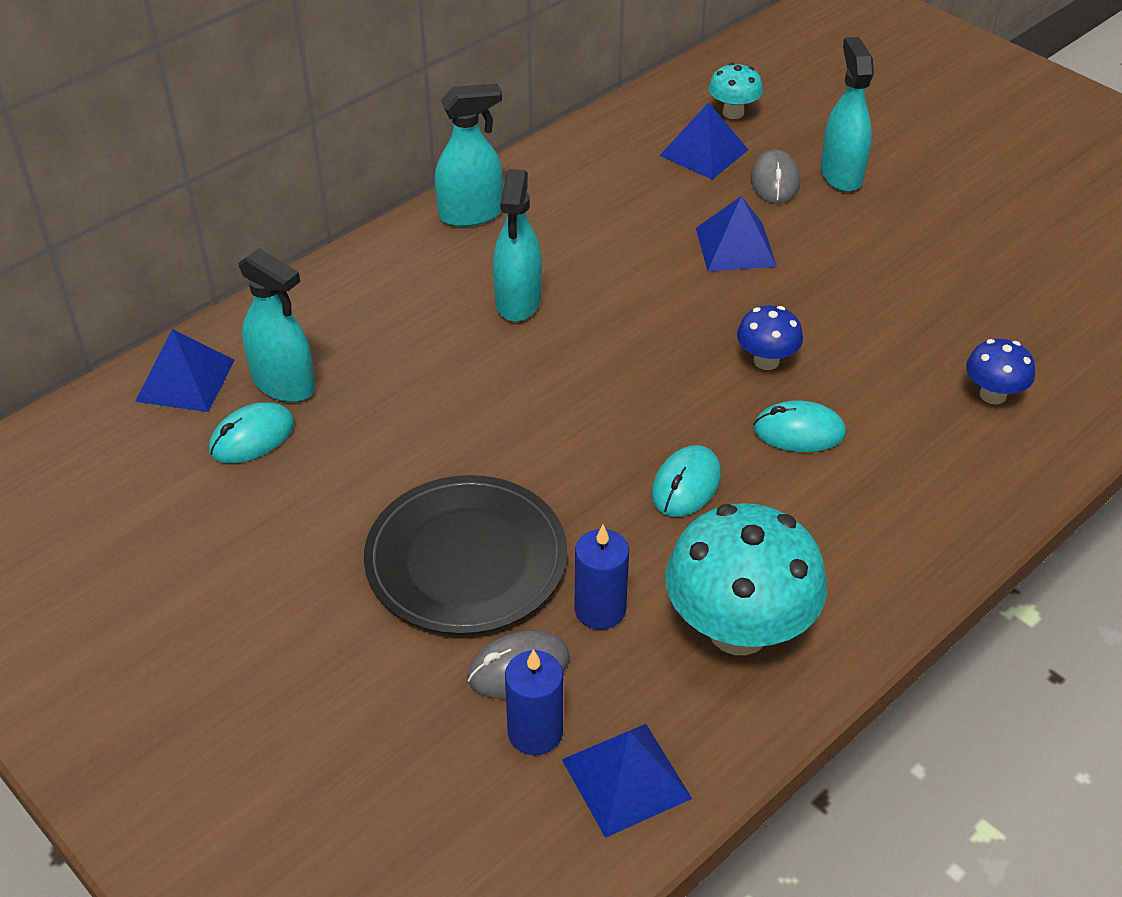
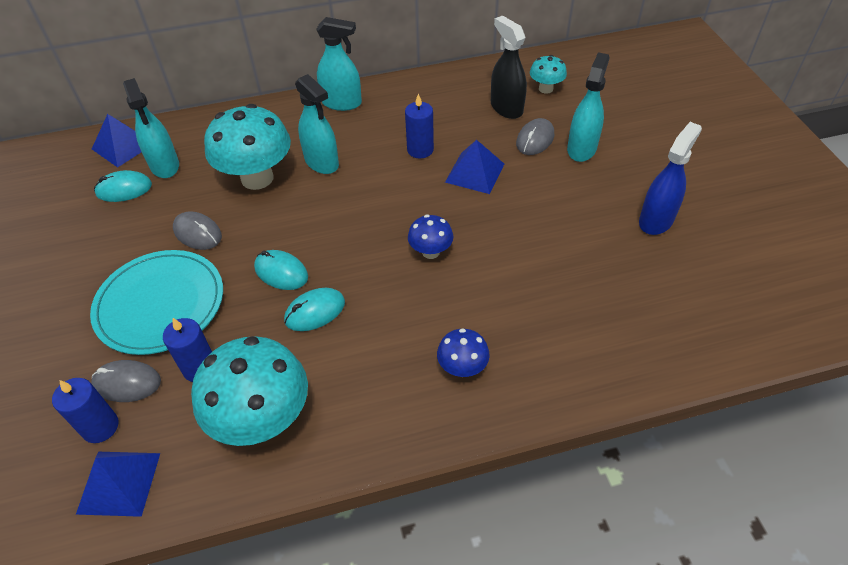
camera: 30 degrees right, 5 degrees up
(428, 453) = (198, 233): none -> grey mouse
(444, 353) = (257, 178): none -> turquoise mushroom
(466, 559) = (160, 304): black plate -> turquoise plate
(518, 301) = (322, 162): turquoise spray bottle -> turquoise spray bottle turned 75 degrees counterclockwise
(638, 241) = (420, 150): none -> blue candle
(703, 152) = (506, 108): blue pyramid -> black spray bottle
(799, 431) = (411, 306): turquoise mouse -> turquoise mouse (281, 272)
(992, 395) = (559, 333): blue mushroom -> blue mushroom (462, 368)
(994, 230) = (656, 220): none -> blue spray bottle

